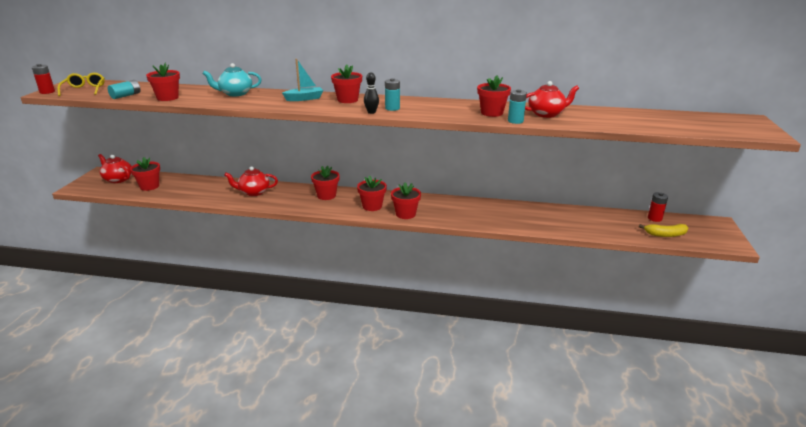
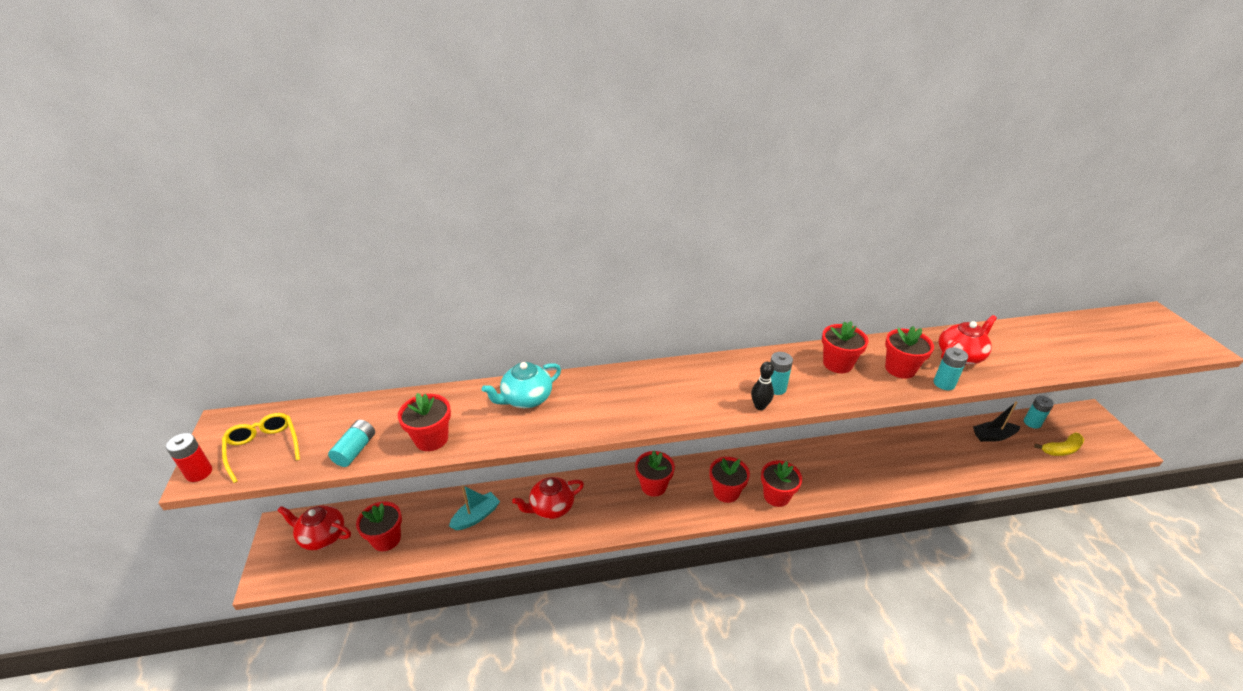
camera: 20 degrees left, 10 degrees up
(304, 98) = (638, 389): turquoise boat -> turquoise boat (476, 516)
(347, 100) = (699, 378): red flower pot -> red flower pot (837, 364)
(611, 218) = (993, 436): none -> black boat
(654, 218) = (1032, 423): red battery -> turquoise battery

